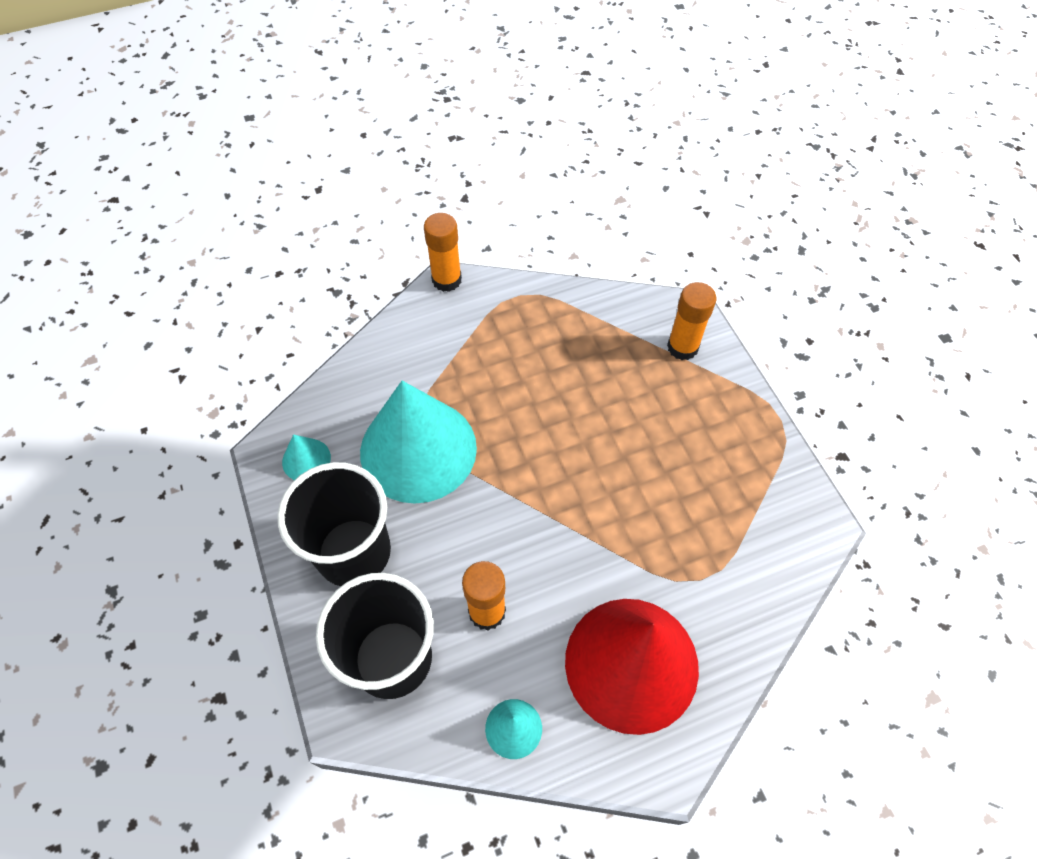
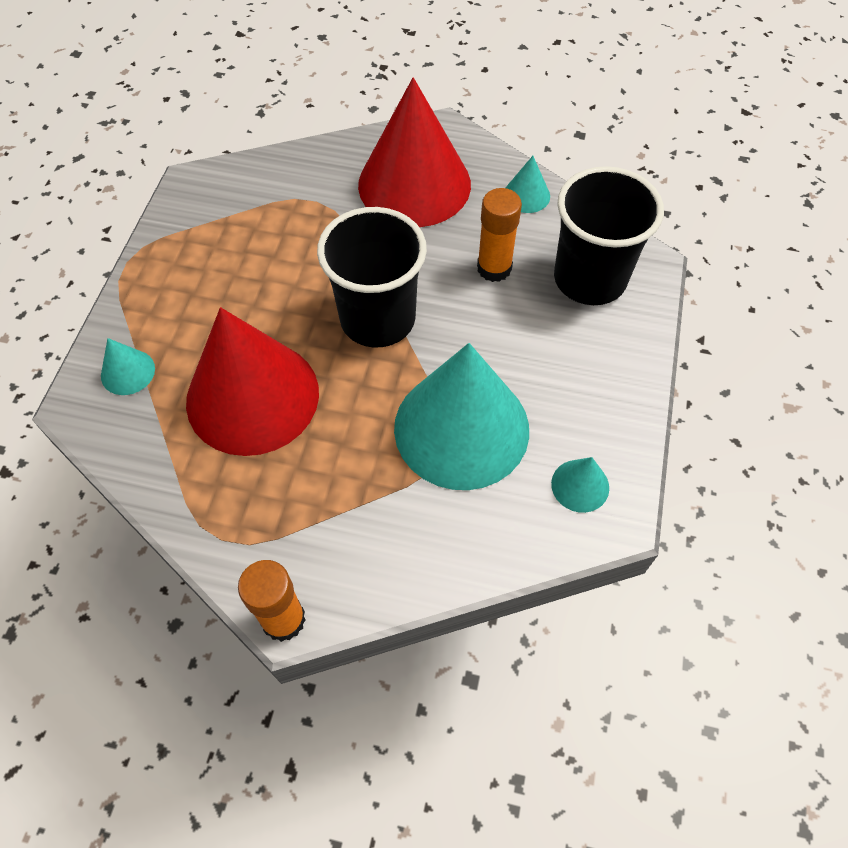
camera: 145 degrees left, 0 degrees up
(353, 552) = (578, 371): black cup -> black cup (377, 319)
(583, 382) = (252, 396): none -> red cone
(682, 347) = (128, 372): orange glue stick -> turquoise cone

